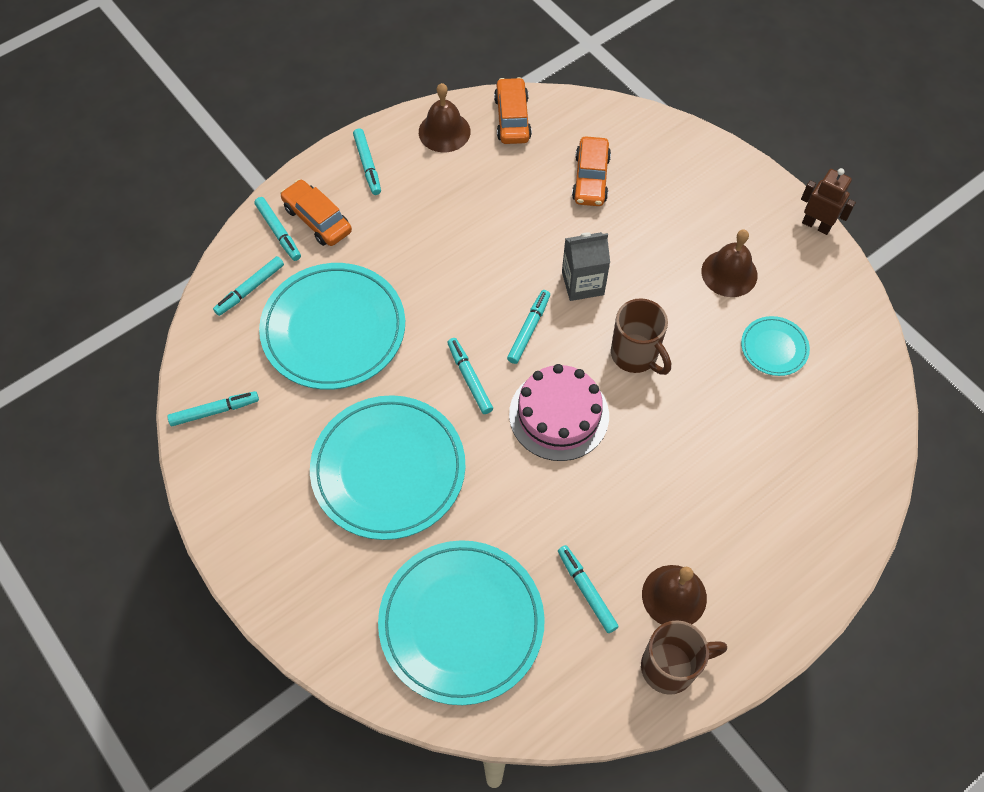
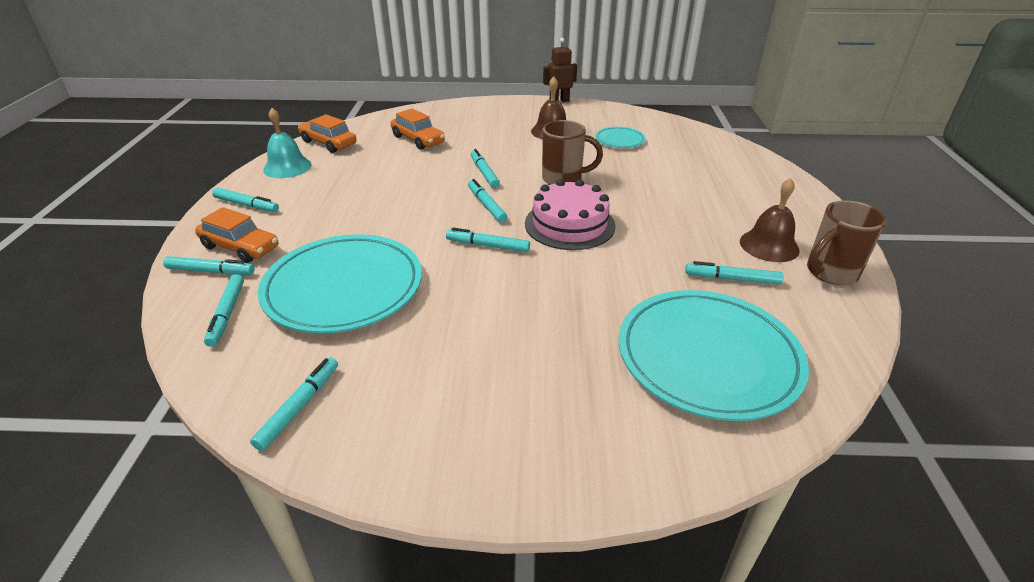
camera: 50 degrees left, 25 degrees down
(317, 219) = (240, 247): orange car -> orange car turned 150 degrees counterclockwise
(388, 469) = (512, 324): turquoise plate -> none
(444, 131) = (287, 167): brown bell -> turquoise bell
(582, 283) = (484, 173): grey carton -> turquoise marker
(670, 667) = (830, 273): brown mug -> brown mug turned 150 degrees counterclockwise

